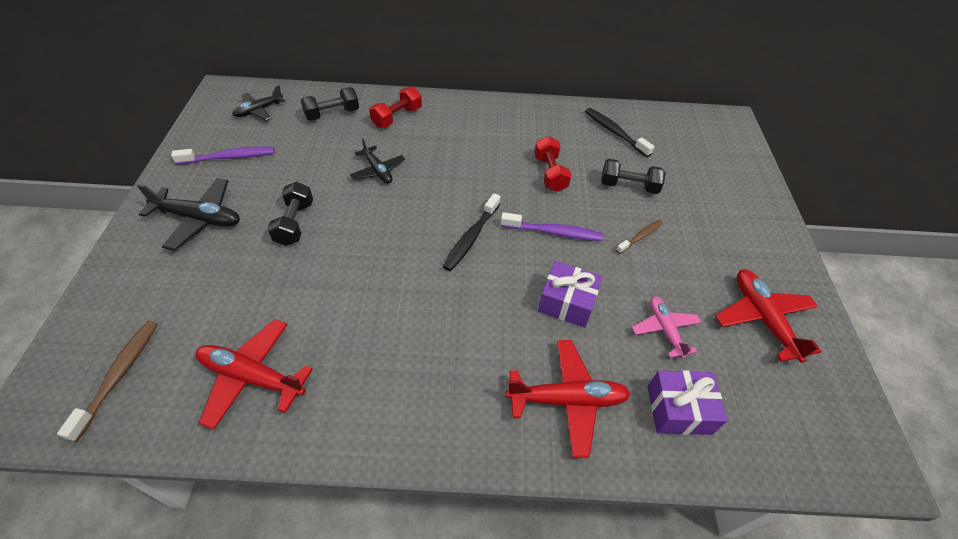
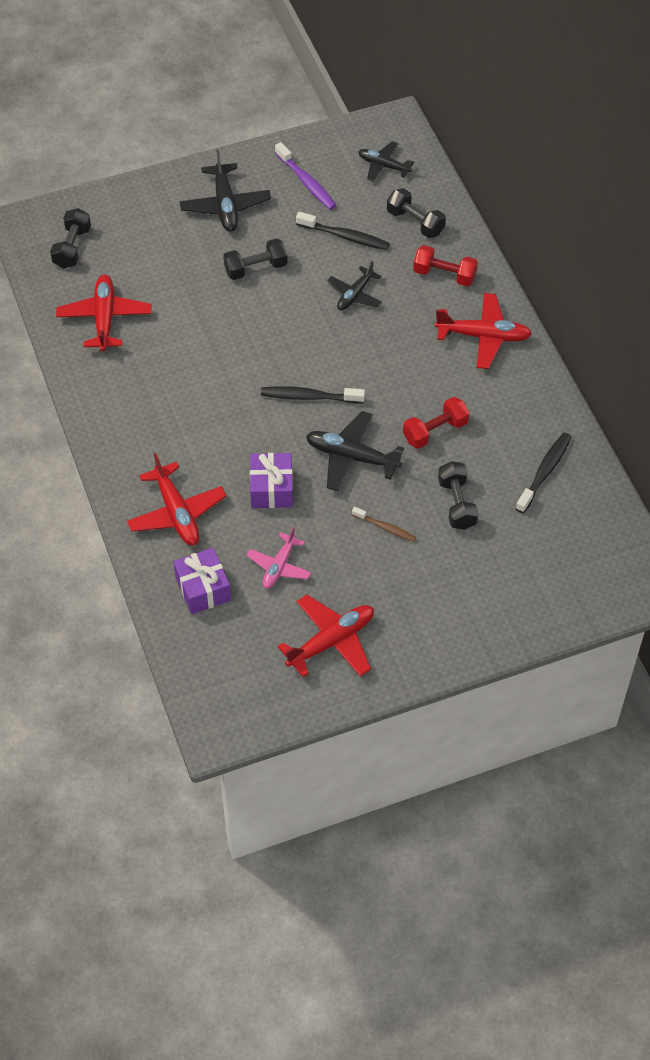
camera: 70 degrees right, 5 degrees up
(119, 375) = (72, 247): brown toothbrush -> black dumbbell
(311, 155) = (345, 236): none -> black toothbrush
(471, 118) = (483, 336): none -> red plane
(554, 232) = (351, 457): purple toothbrush -> black plane
(664, 329) = (279, 566): pink plane -> pink plane turned 150 degrees clockwise

